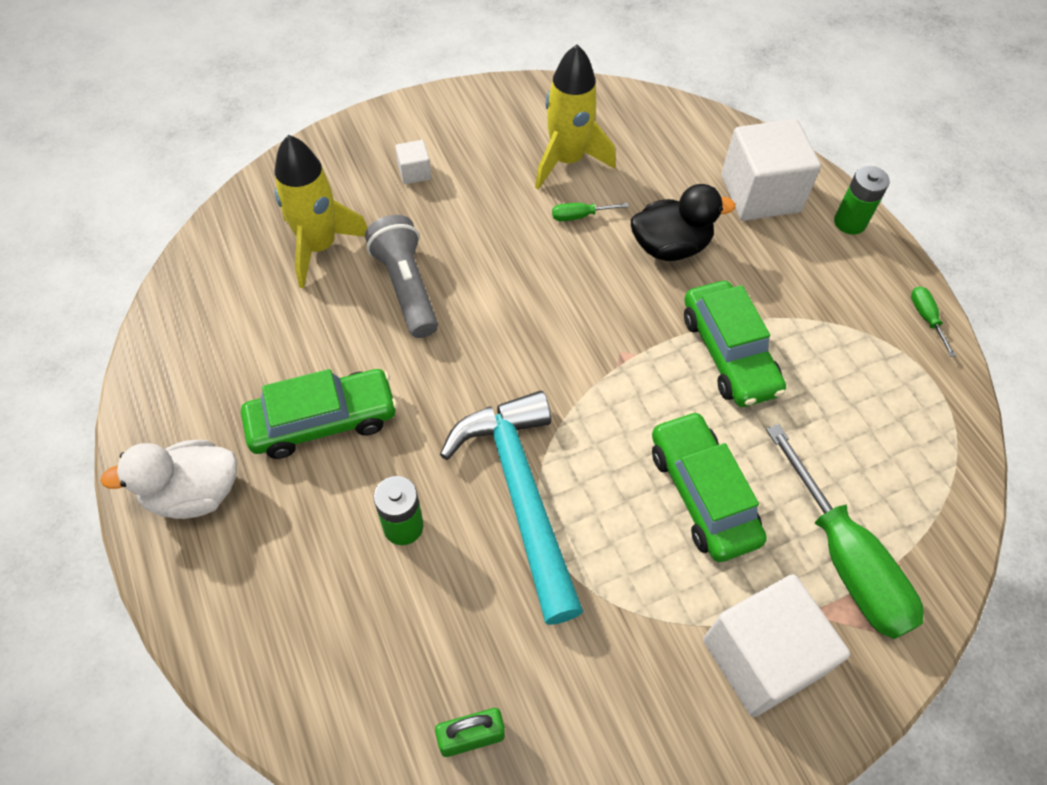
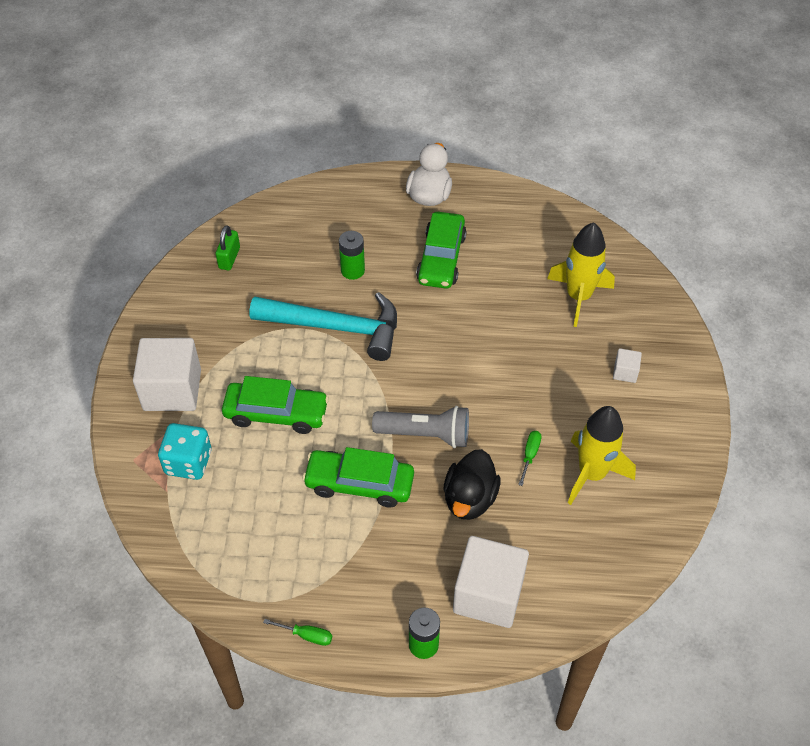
camera: 120 degrees right, 5 degrees down
(406, 287) = (518, 329): grey flashlight -> grey flashlight (425, 434)
(845, 559) = (188, 462): green screwdriver -> turquoise dice

